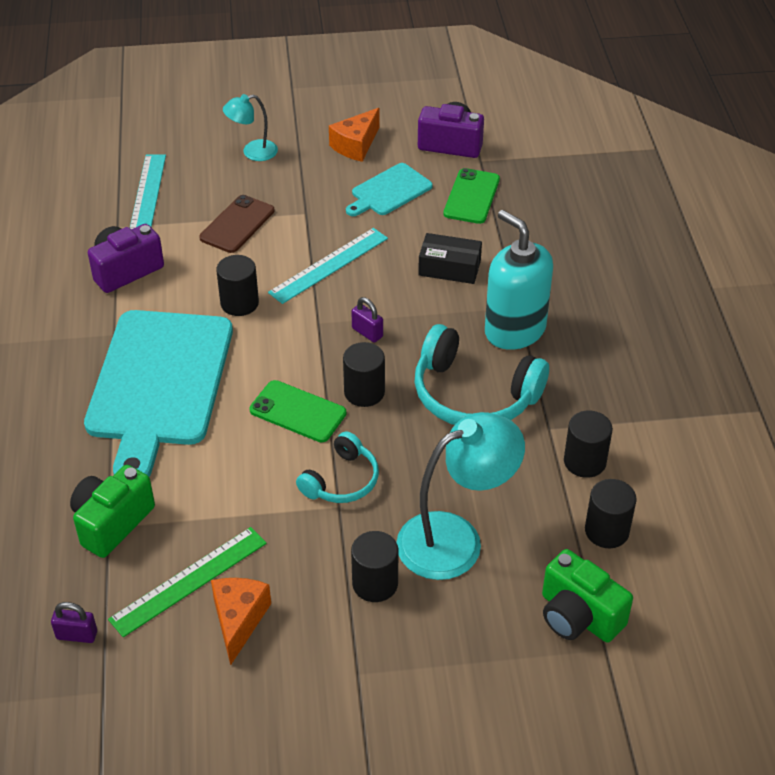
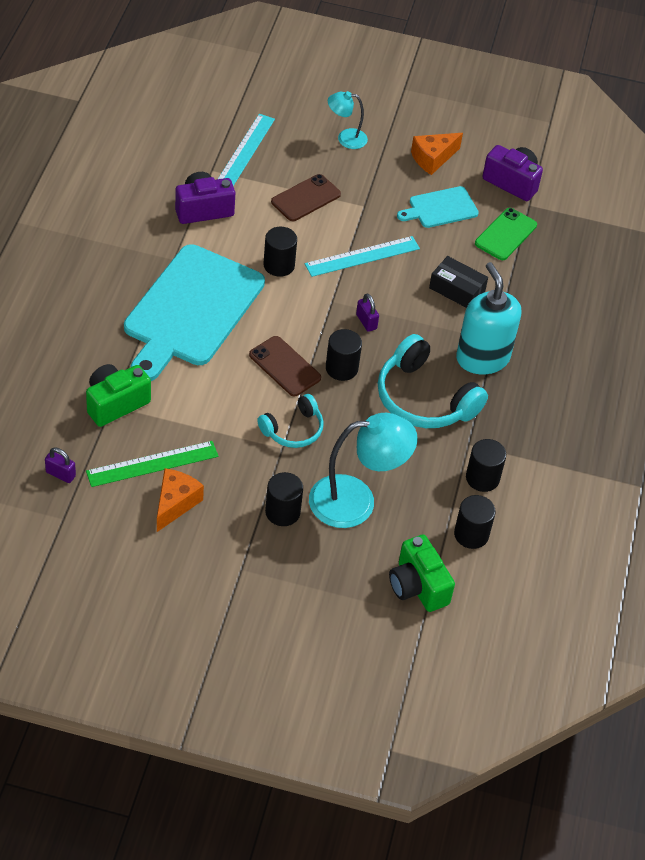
camera: 15 degrees right, 5 degrees up
(297, 412) = (284, 366): green phone -> brown phone

